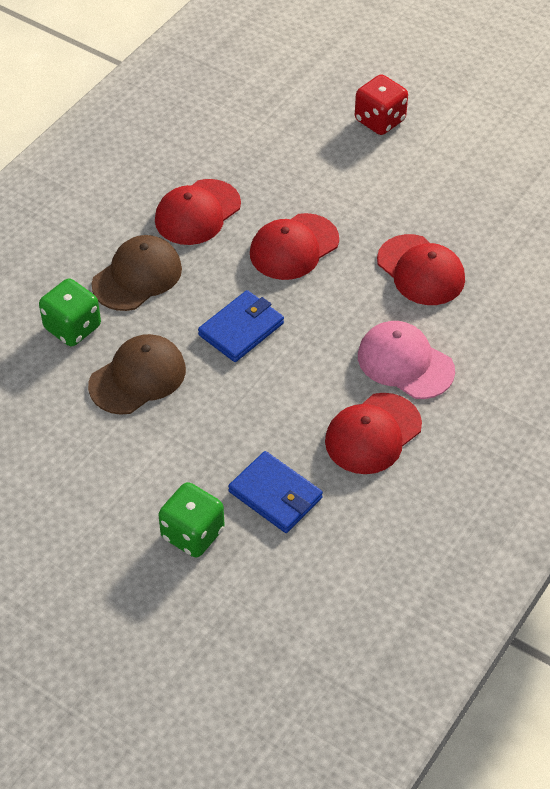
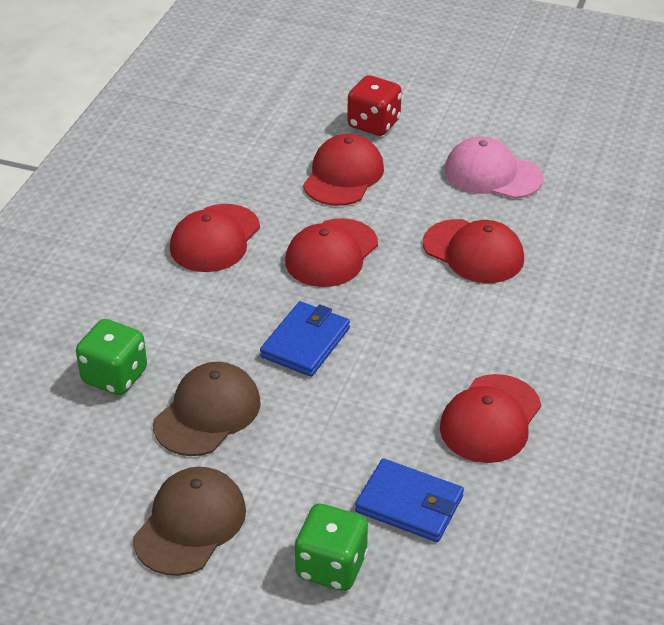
camera: 15 degrees left, 10 degrees down
(137, 276) = (171, 312): brown cap -> brown cap (190, 524)
(332, 170) = (343, 175): none -> red cap
(405, 363) = (495, 342): pink cap -> pink cap (492, 174)

